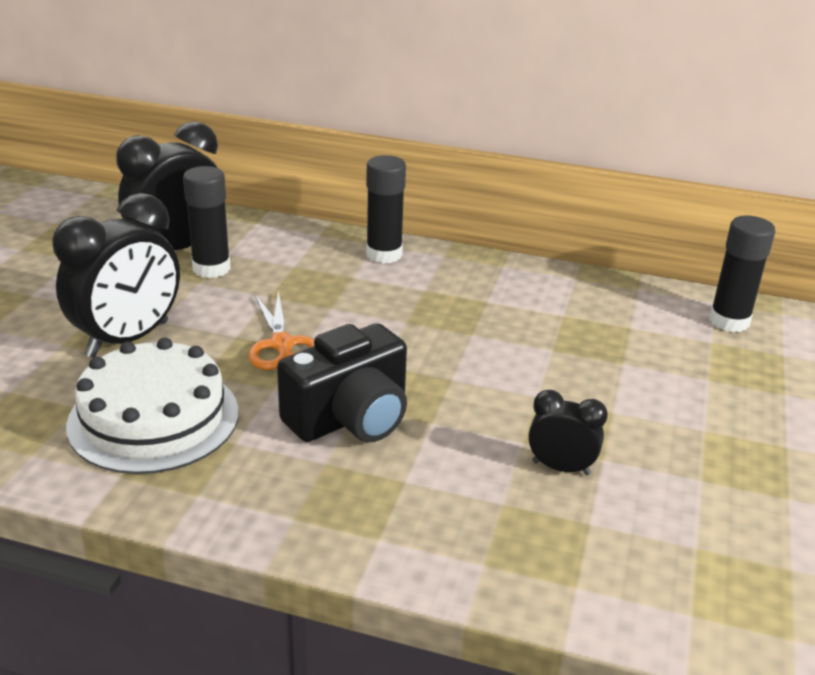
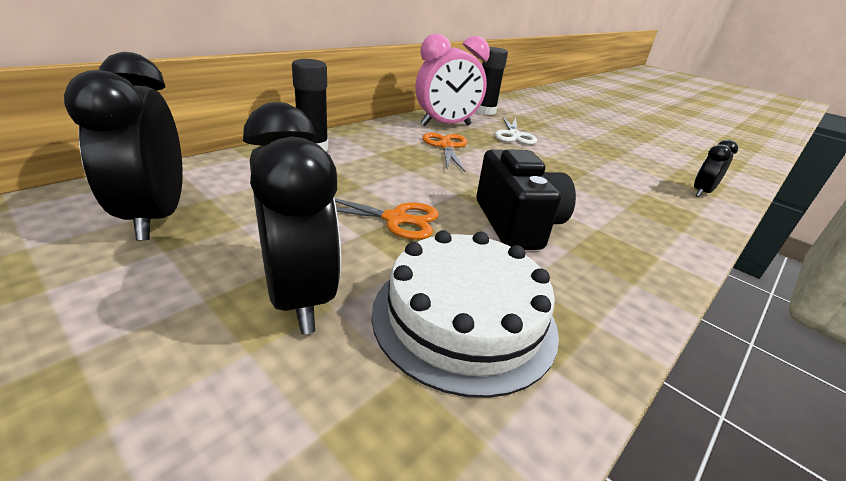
camera: 65 degrees left, 0 degrees up
(211, 268) = (225, 212): black glue stick -> none
(515, 325) = (446, 146): none -> orange scissors
(561, 468) = (595, 183): black clock -> black clock (701, 192)
(597, 306) = (446, 125): none -> pink clock
(656, 367) = (514, 135): none -> white scissors

